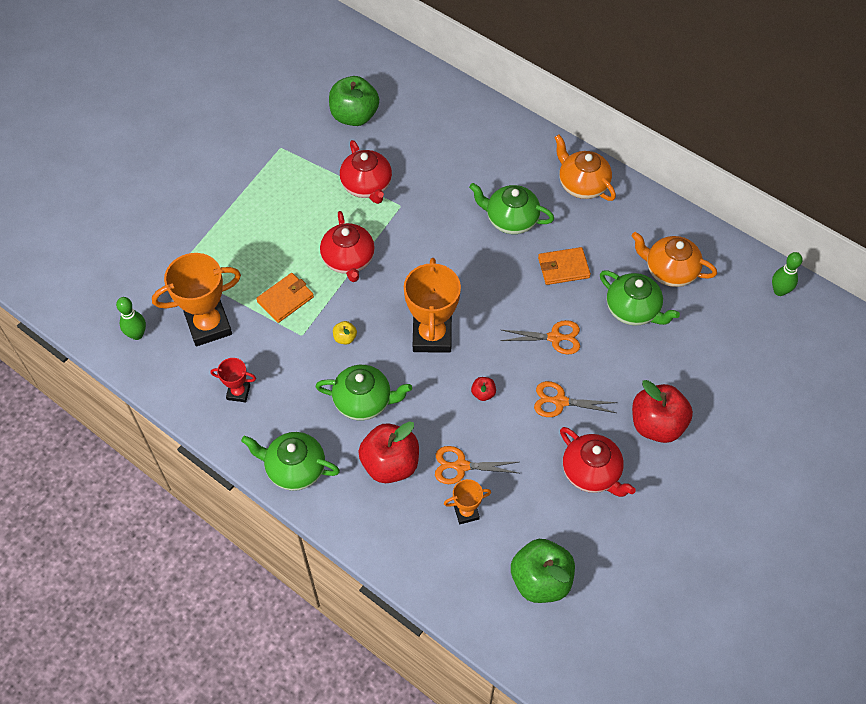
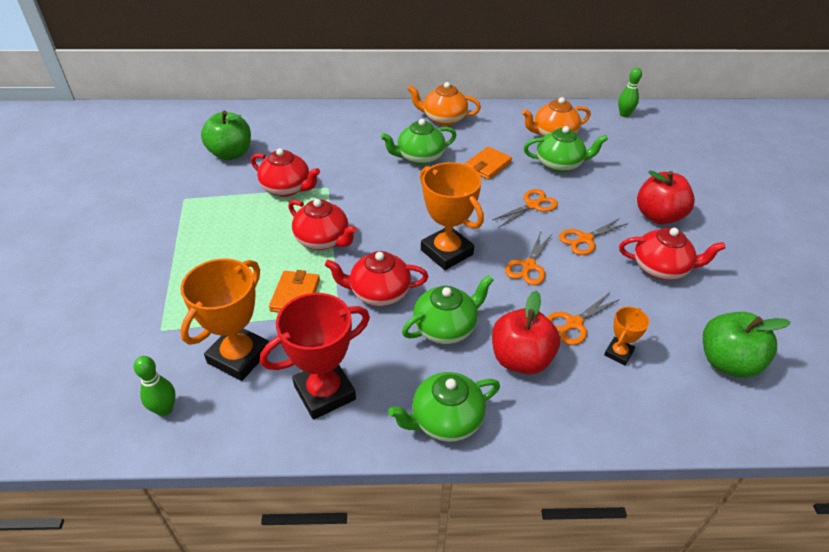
camera: 40 degrees left, 15 degrees down
(238, 392) = (324, 392): red trophy -> red trophy, size x1.98
(345, 338) = (379, 293): yellow apple -> red teapot
(483, 393) = (528, 266): red apple -> orange scissors

